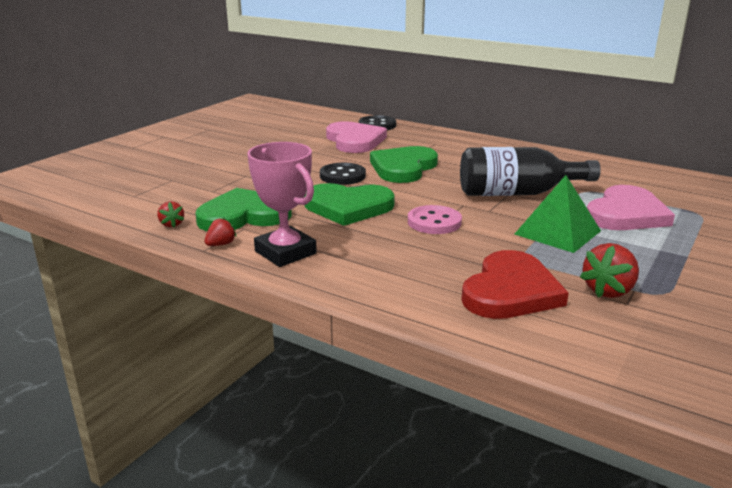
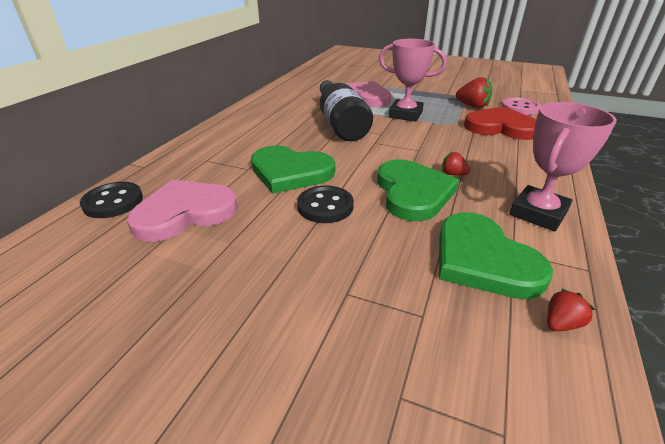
camera: 100 degrees left, 10 degrees up
(221, 244) = (565, 259): red strawberry -> red strawberry (453, 174)
(434, 222) = (418, 152): pink button -> pink button (519, 108)
(557, 232) = (405, 114): green pyramid -> pink trophy

